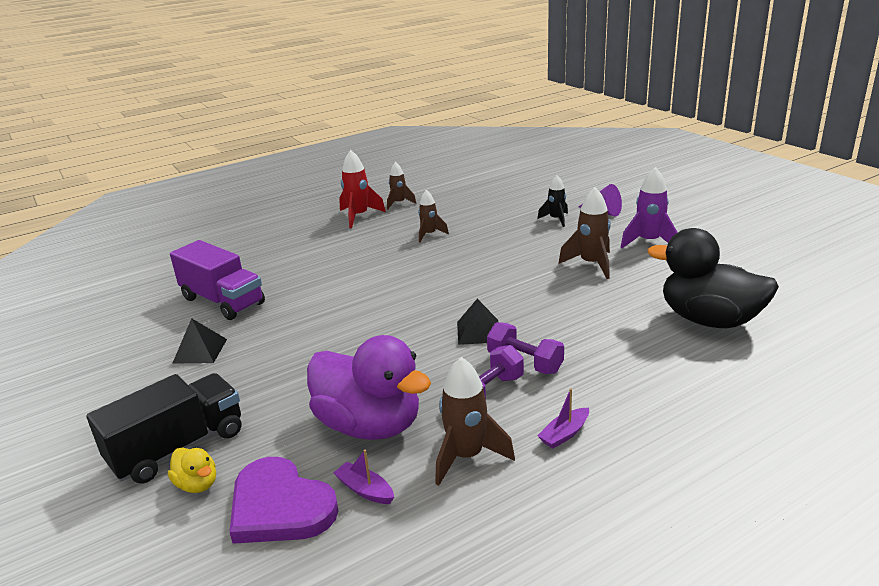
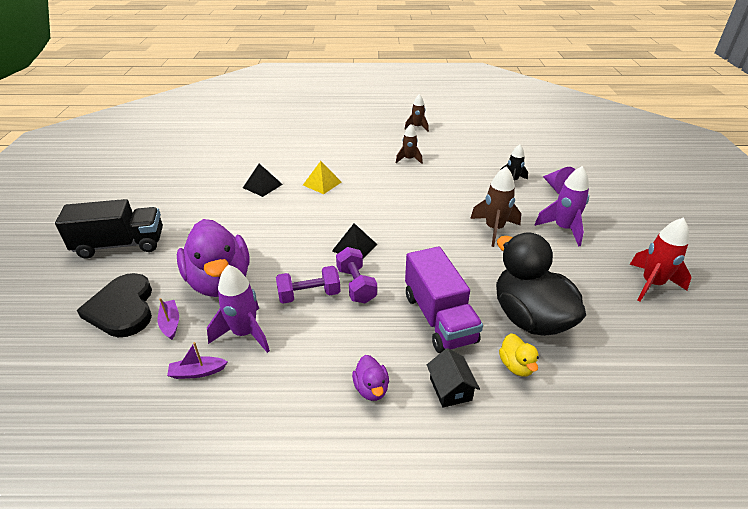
camera: 30 degrees right, 10 degrees up
(197, 484) = (104, 272): yellow duck -> yellow duck (516, 366)
(200, 351) = (194, 188): black pyramid -> black pyramid (262, 186)
(222, 301) = (240, 160): purple truck -> purple truck (439, 318)
(280, 506) = (122, 308): purple heart -> black heart
(359, 216) = (380, 128): red rocket -> red rocket (651, 284)
(361, 288) = (322, 183): none -> yellow pyramid
(466, 456) = (244, 333): brown rocket -> purple rocket
(564, 434) = (318, 352): purple boat -> purple boat (197, 372)
(654, 437) = (371, 389): none -> purple duck
(718, 403) = (450, 389): none -> black house

